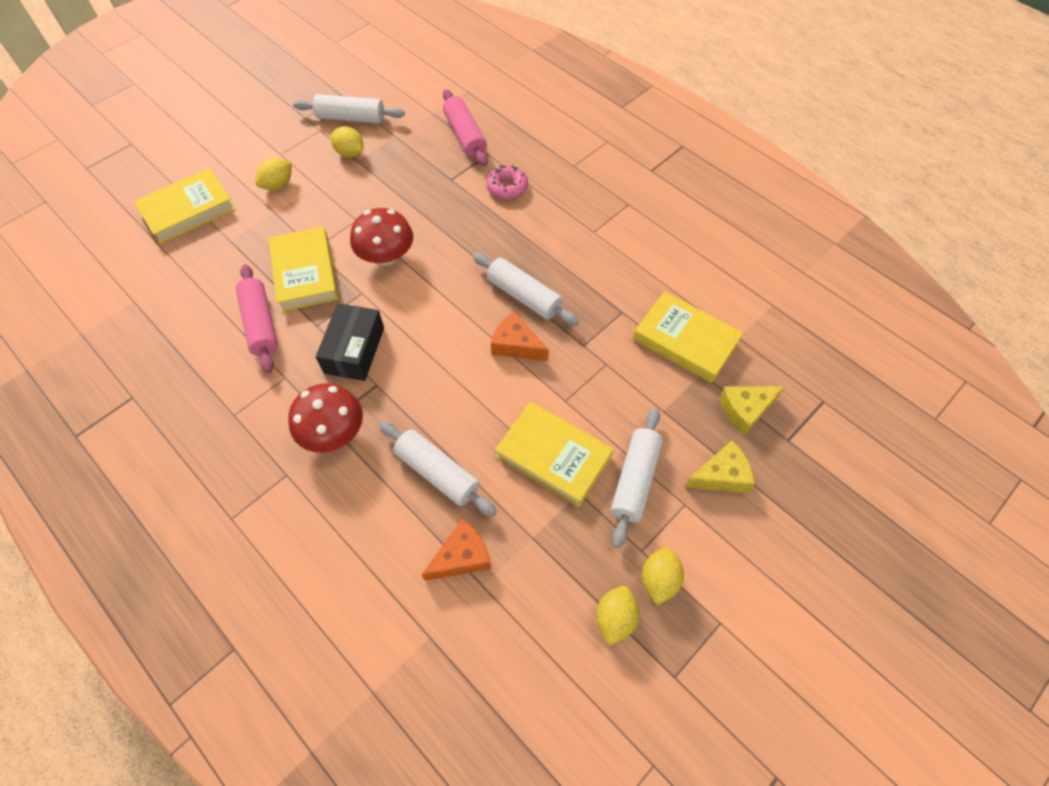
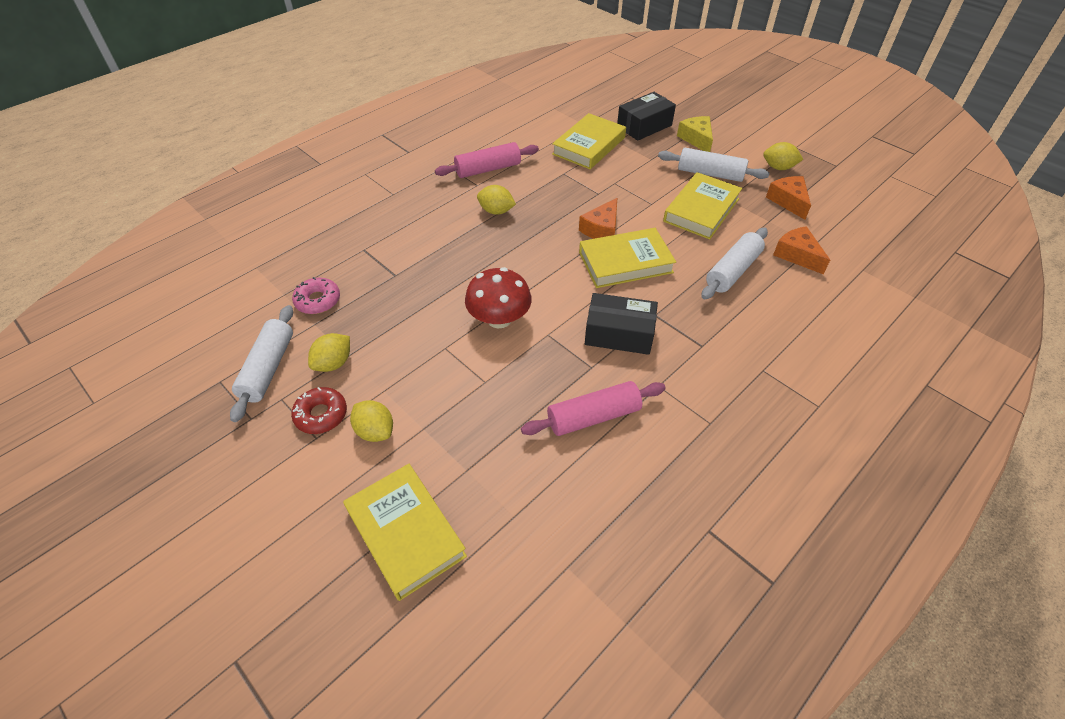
camera: 90 degrees left, 10 degrees down
(300, 153) = (321, 415): none -> red donut
(305, 273) = (520, 385): yellow book -> yellow book (625, 262)
(333, 432) = (712, 340): red mushroom -> none
(465, 135) = (330, 266): pink rolling pin -> pink rolling pin (488, 169)
(507, 187) = (414, 235): pink donut -> pink donut (318, 301)
(524, 296) = (549, 225): white rolling pin -> none
(576, 574) = (788, 201): none -> orange cheese
(615, 618) = (811, 186): yellow lemon -> yellow lemon (496, 211)
(745, 410) = (644, 126): yellow cheese -> black box

